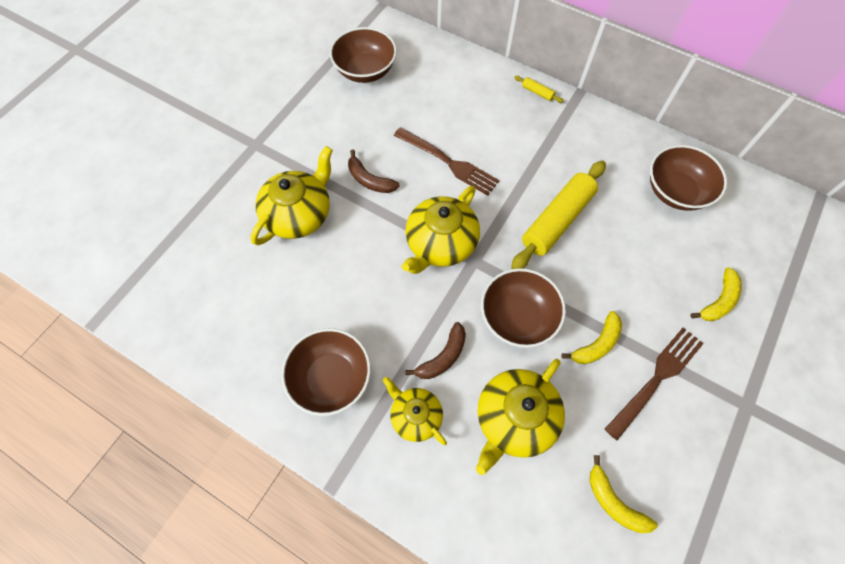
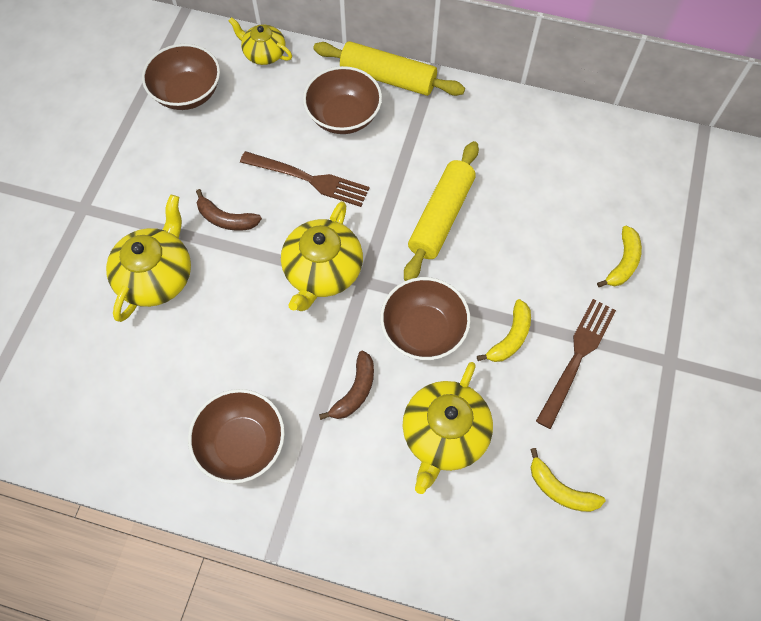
camera: 15 degrees left, 0 degrees up
(415, 416) = (341, 459): yellow teapot -> yellow teapot (264, 53)
(537, 92) = (388, 78): yellow rolling pin -> yellow rolling pin, size x2.50
(675, 191) = (557, 156): brown bowl -> brown bowl (343, 116)

